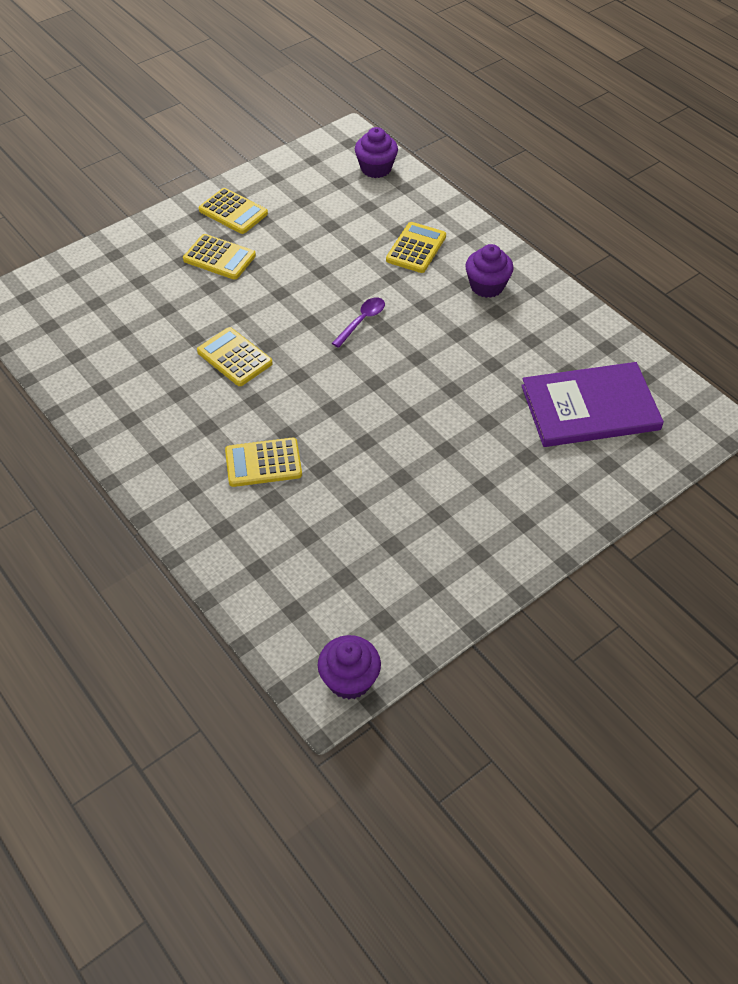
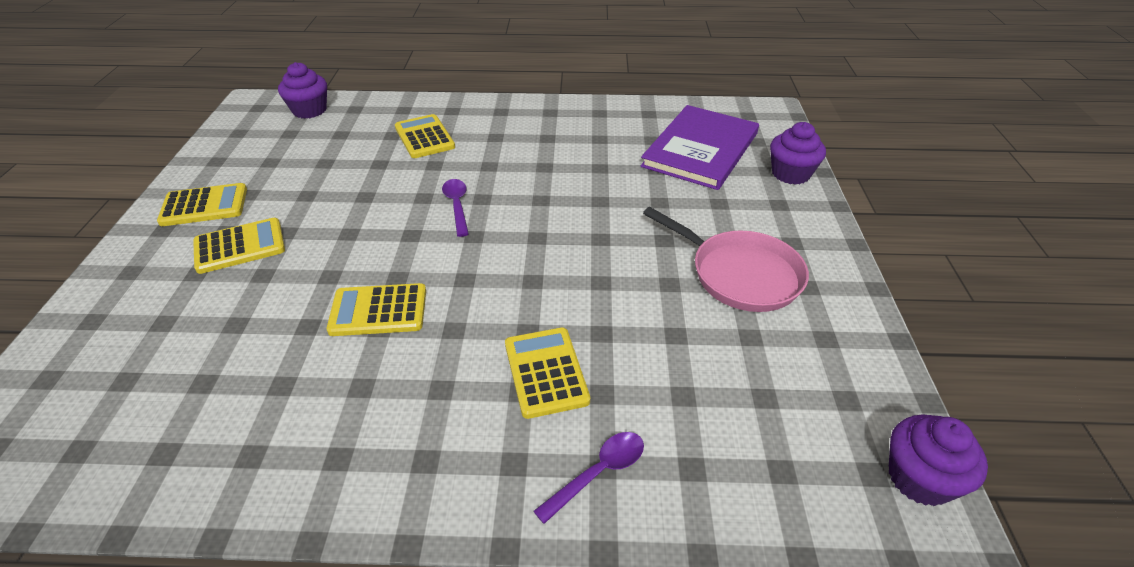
camera: 50 degrees left, 10 degrees down
(217, 529) = (598, 473): none -> purple spoon
(263, 463) = (546, 372): yellow calculator -> yellow calculator turned 135 degrees clockwise
(452, 509) = (740, 274): none -> pink pan
(487, 286) = (516, 128): purple cupcake -> purple cupcake (790, 174)

